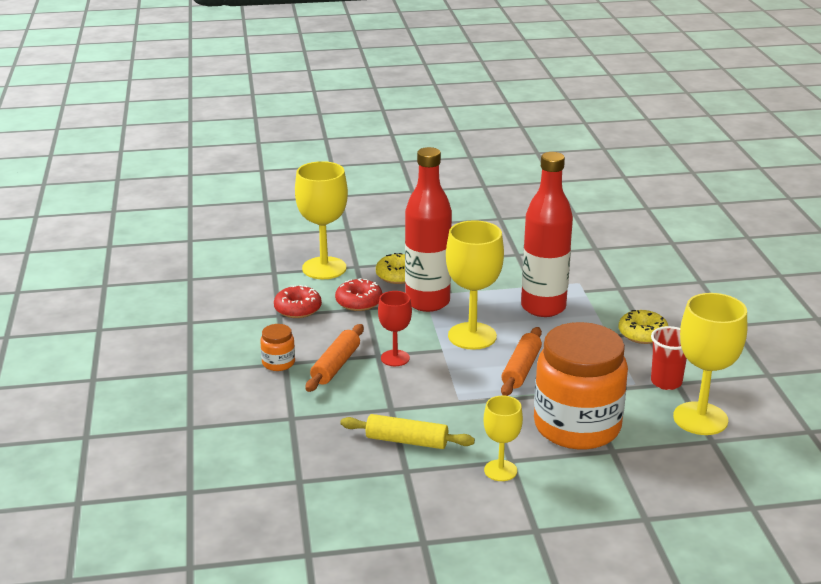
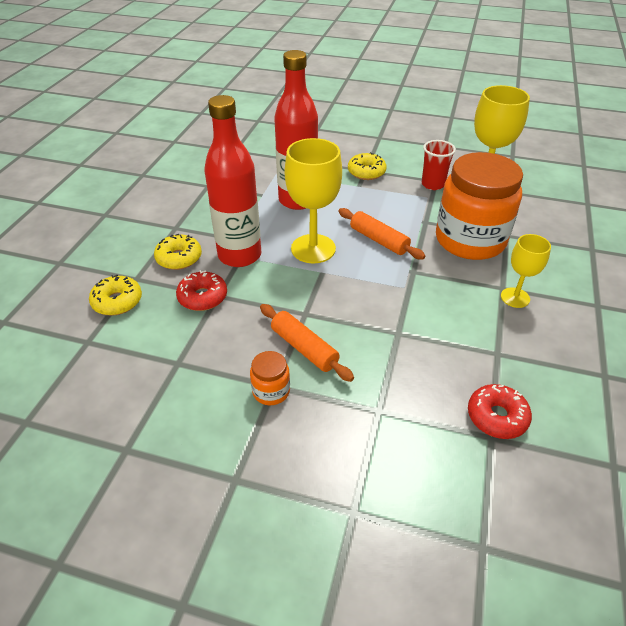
camera: 65 degrees left, 15 degrees up
(298, 309) = (178, 345): red donut -> red donut (497, 417)
(324, 268) = (117, 301): yellow goblet -> yellow donut
(395, 358) = (317, 304): red goblet -> none
(407, 441) = (453, 338): yellow rolling pin -> none

